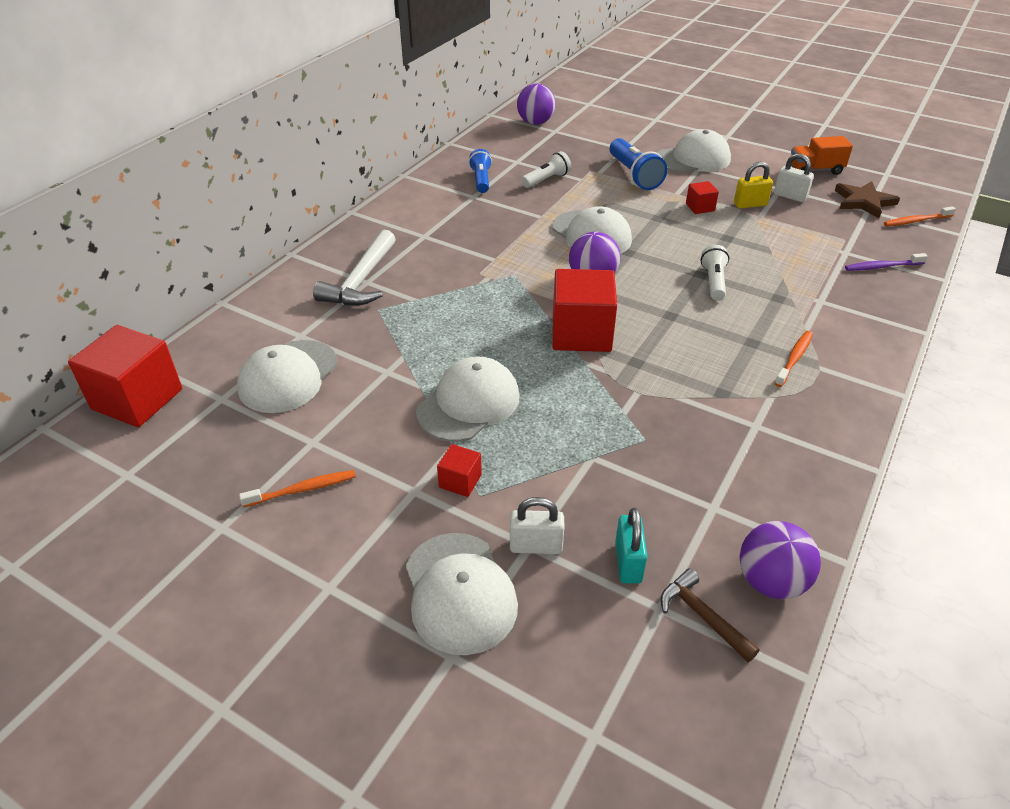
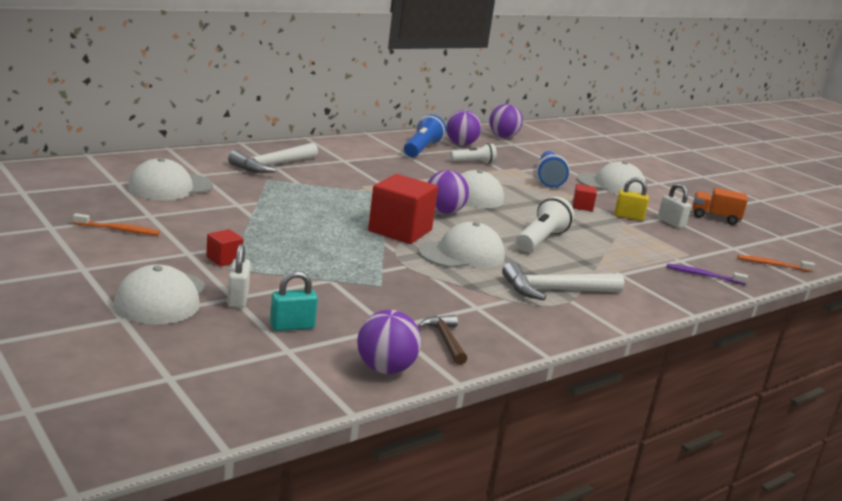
camera: 20 degrees right, 20 degrees down
(137, 399) = (66, 167): red cube -> none
(468, 404) = (274, 233): white cap -> white cap (462, 254)
(481, 180) = (422, 149): blue flashlight -> blue flashlight, size x1.53
(509, 154) = (461, 144): none -> purple ball
(536, 546) = (238, 299): white padlock -> white padlock turned 60 degrees clockwise
(628, 562) = (292, 326): turquoise padlock -> turquoise padlock turned 45 degrees clockwise
(702, 616) = (313, 364): brown hammer -> brown hammer (445, 340)
(713, 282) = (541, 240): white flashlight -> white flashlight, size x1.53
(794, 358) = (555, 290): orange toothbrush -> white hammer
(863, 202) = (736, 243): brown star -> none

